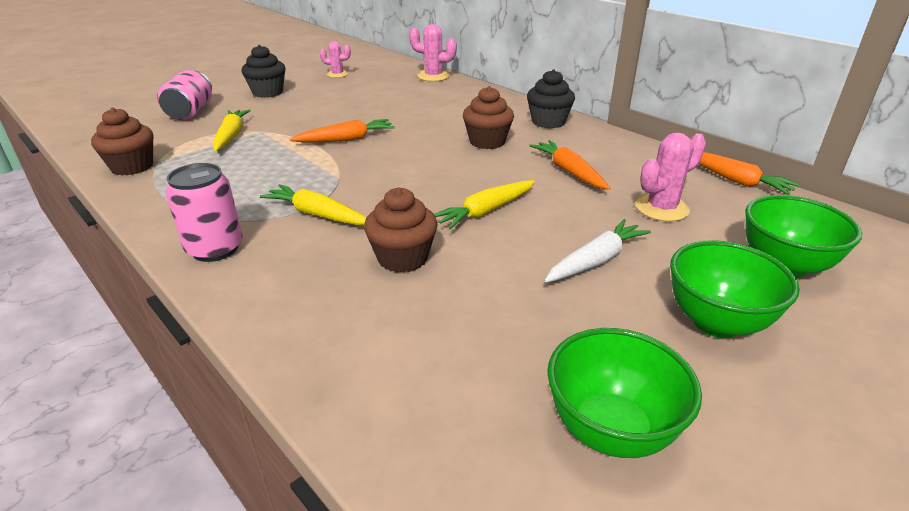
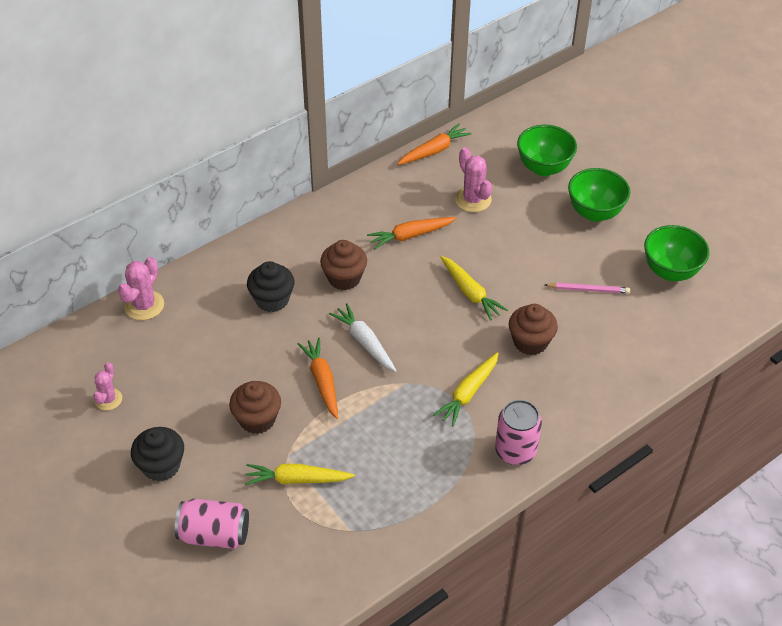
camera: 85 degrees left, 15 degrees up
(132, 167) = (363, 550): brown cupcake -> brown cupcake (257, 419)
(522, 313) = (588, 290): none -> pink pencil
(548, 122) = (305, 230): black cupcake -> black cupcake (272, 300)
(596, 260) = (535, 247): white carrot -> white carrot (364, 342)

